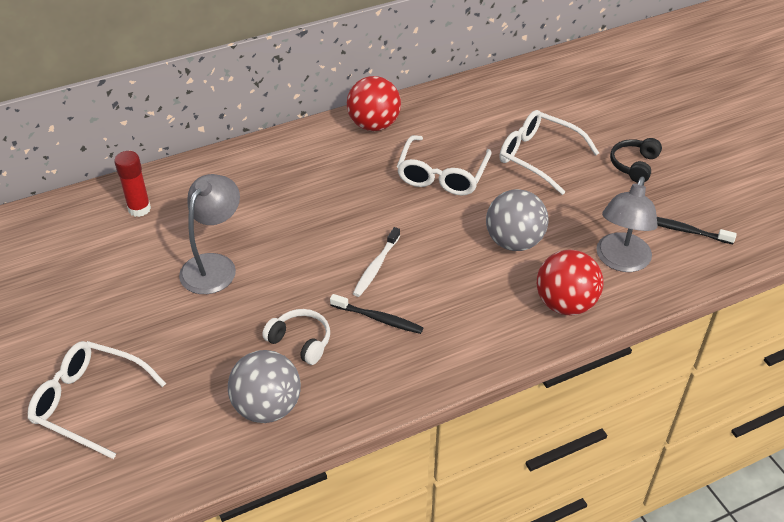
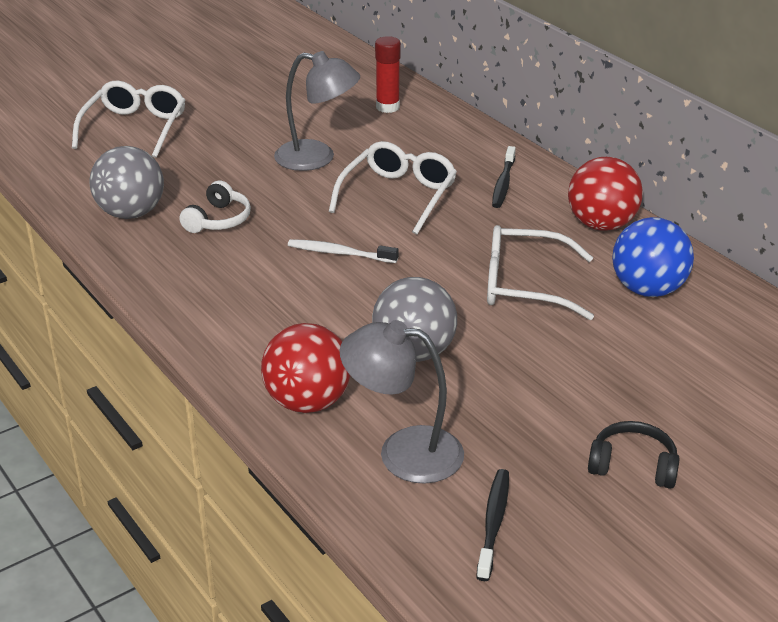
camera: 80 degrees right, 10 degrees down
(378, 318) = (258, 263): black toothbrush -> black toothbrush (503, 183)
(458, 121) = (648, 289): none -> blue ball
(538, 157) = (605, 365): white glasses -> white glasses (398, 195)

